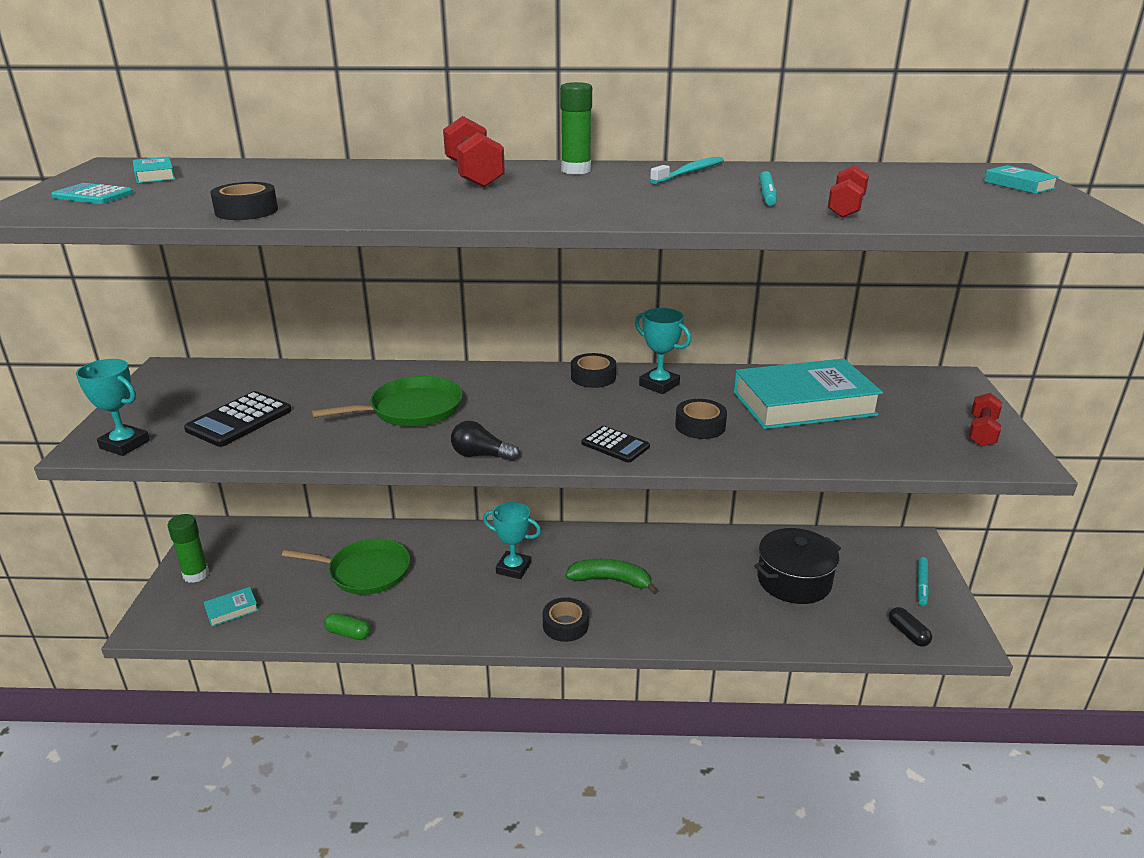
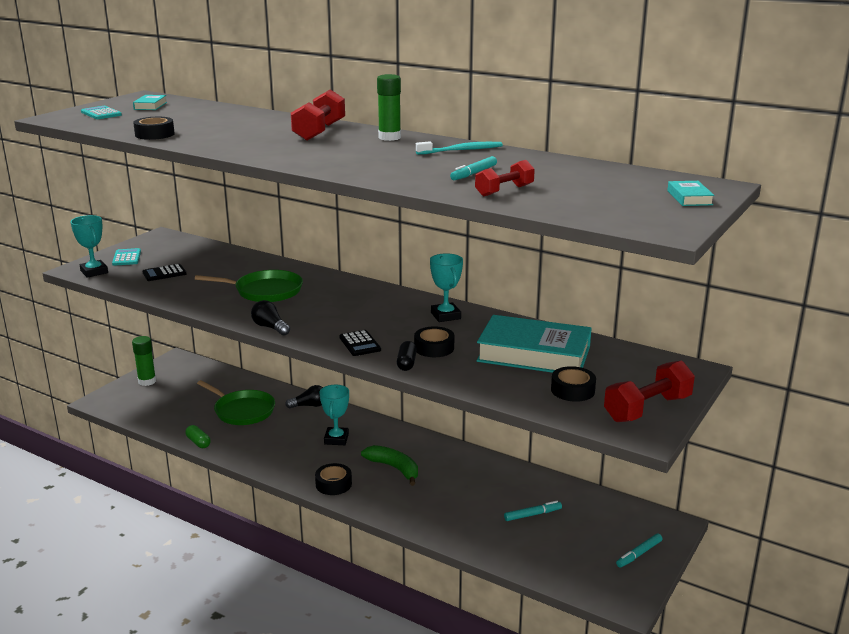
camera: 30 degrees right, 5 degrees down
(152, 411) = (127, 258): none -> turquoise calculator
(232, 610) = (148, 407): turquoise book -> none
(239, 420) = (164, 273): black calculator -> black calculator, size x0.64
(442, 538) = (309, 405): none -> black light bulb
(513, 568) = (336, 439): turquoise trophy -> turquoise trophy turned 45 degrees clockwise
(593, 377) = (407, 300): black tape -> black tape (572, 390)
(794, 580) = (532, 515): black pot -> turquoise marker
(908, 634) = (582, 580): black capsule -> black capsule (406, 363)
(982, 432) = (647, 409): red dumbbell -> red dumbbell, size x1.58

